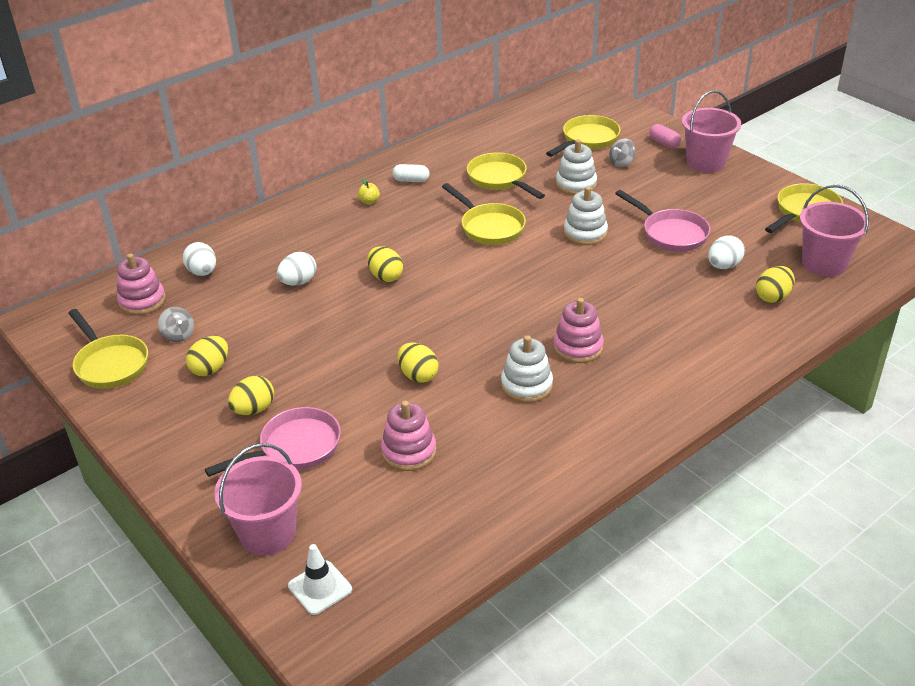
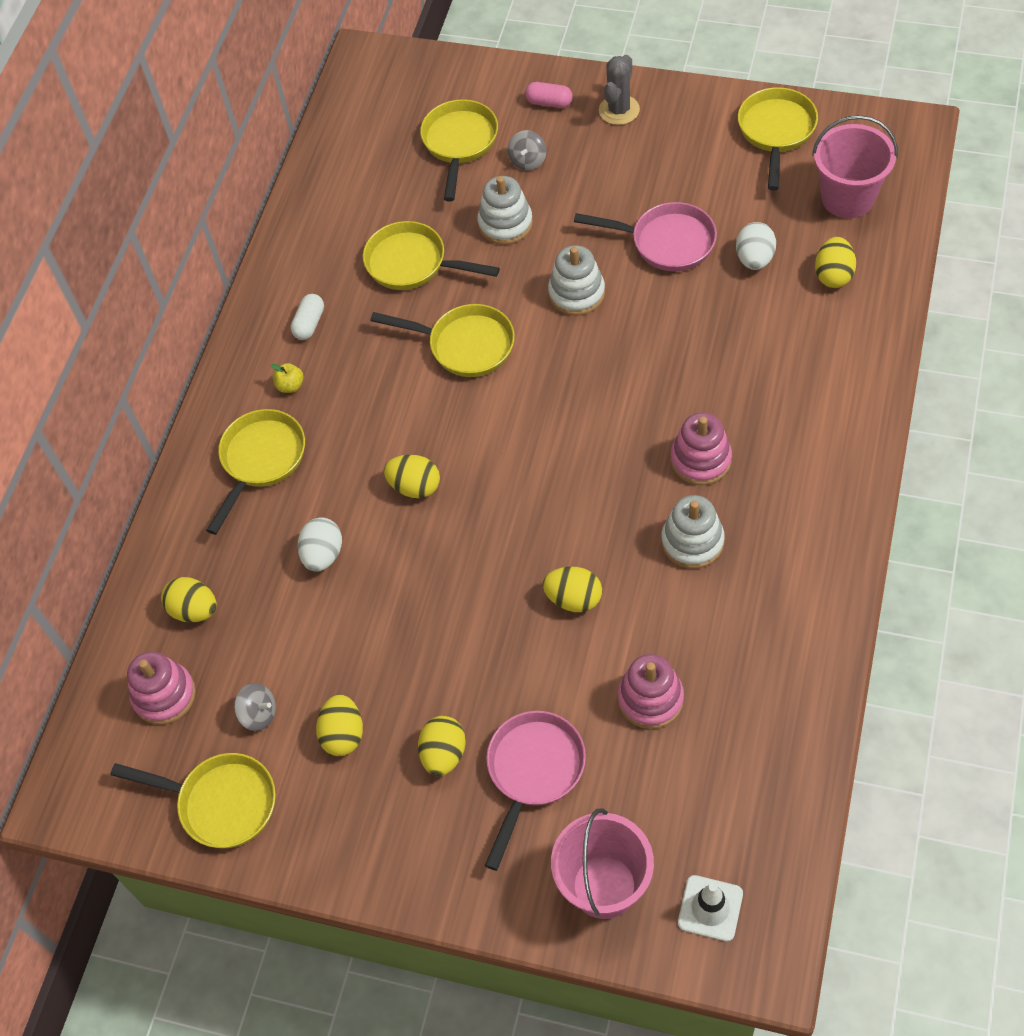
camera: 30 degrees left, 20 degrees up
(202, 272) = (194, 610): white egg -> yellow egg
(315, 226) = (261, 460): none -> yellow pan
(411, 180) = (309, 323): white capsule -> white capsule turned 45 degrees counterclockwise
(706, 162) = (619, 110): pink bucket -> grey cactus

